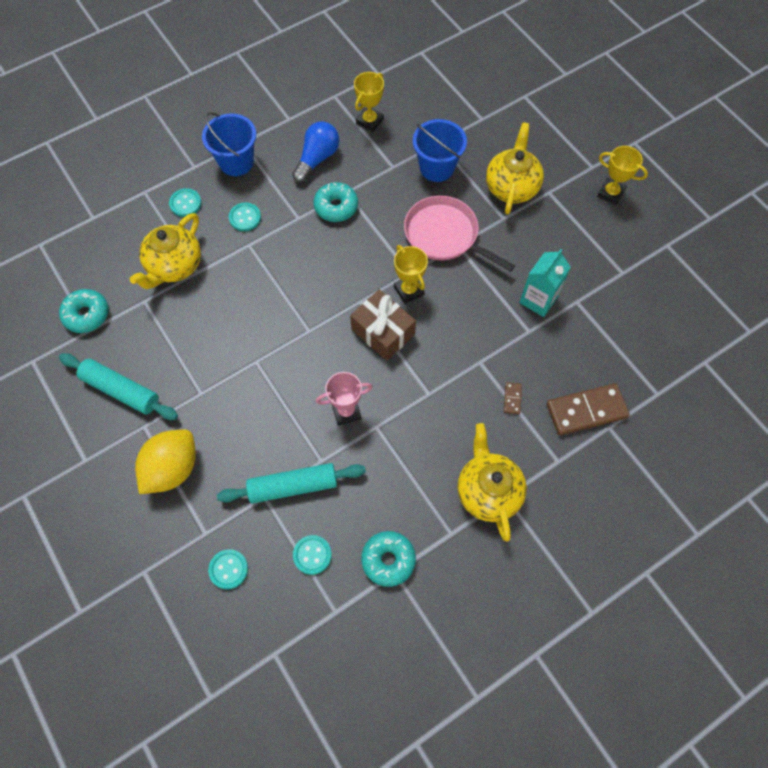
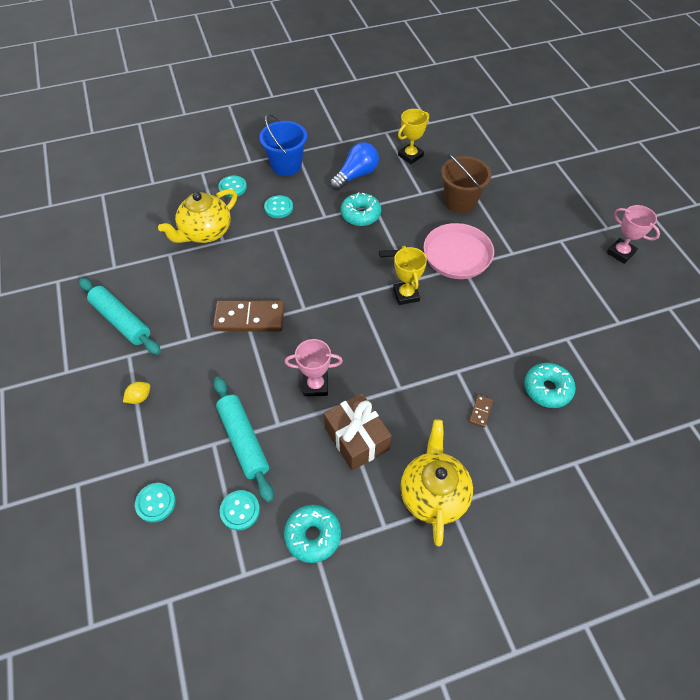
camera: 15 degrees right, 10 degrees down
(86, 315) = (117, 254): turquoise donut -> turquoise donut (547, 389)
(172, 469) = (139, 397): yellow lemon -> yellow lemon, size x0.41
(293, 486) = (243, 441): turquoise rolling pin -> turquoise rolling pin turned 60 degrees clockwise
(383, 332) = (371, 324): brown gift -> brown gift (356, 438)
(437, 167) = (460, 201): blue bucket -> brown bucket
(444, 235) = (452, 256): pink pan -> pink pan turned 120 degrees clockwise
(511, 187) = (525, 229): yellow teapot -> none
(538, 300) = (528, 328): turquoise carton -> none
(586, 410) = (554, 440): brown domino -> brown domino (249, 318)
(610, 193) = (620, 253): yellow trophy -> pink trophy

